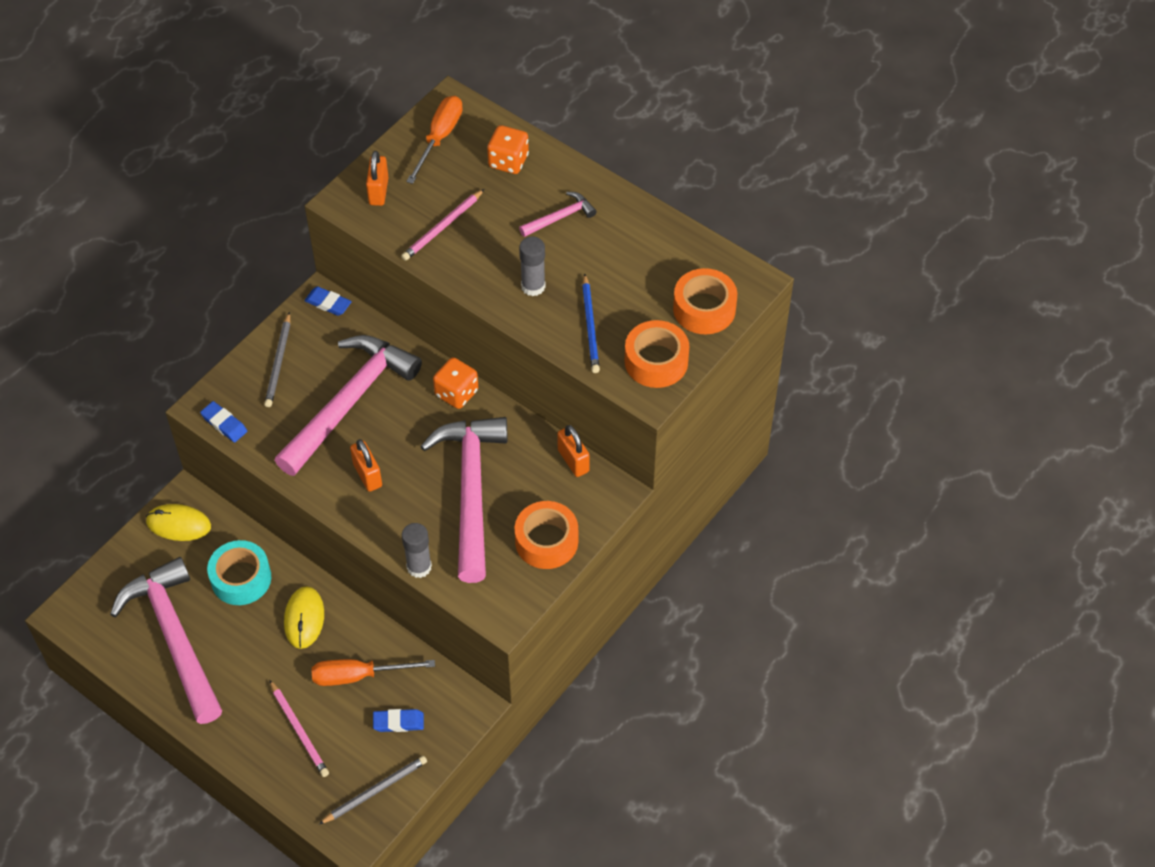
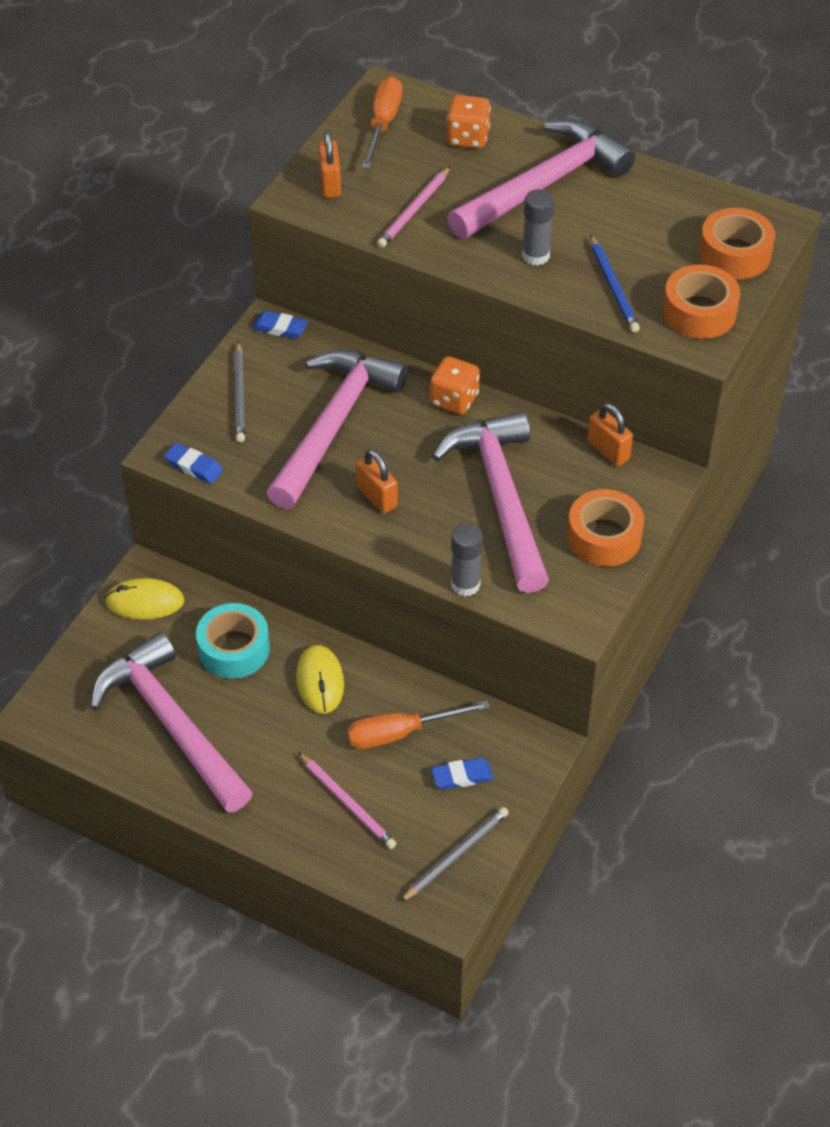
camera: 10 degrees left, 5 degrees down
(560, 217) = (544, 185): pink hammer -> pink hammer, size x2.29

